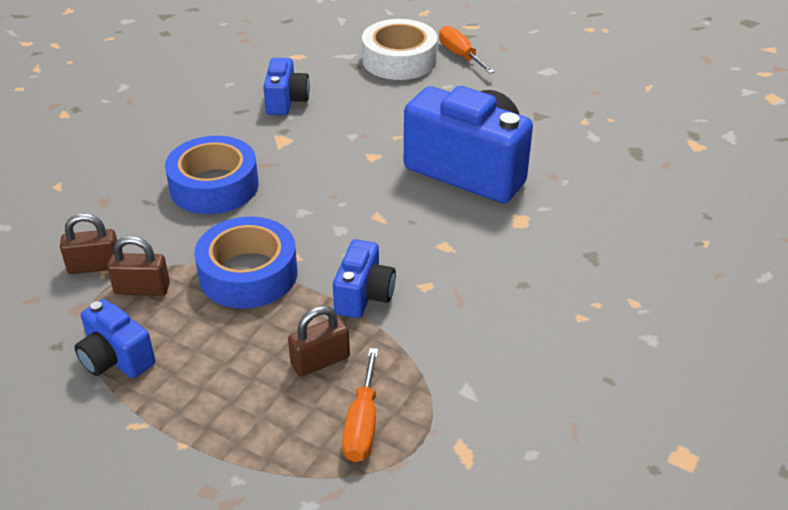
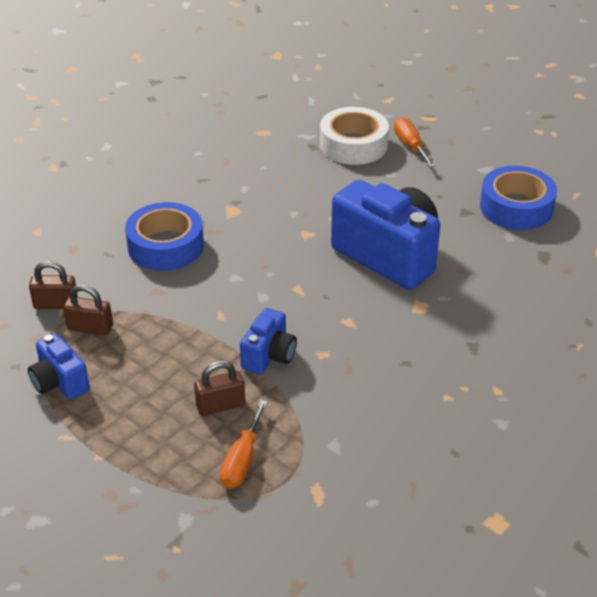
camera: 10 degrees right, 0 degrees up
(248, 274) = (178, 325): blue tape -> blue tape (516, 207)
(286, 101) = (244, 175): blue camera -> none

